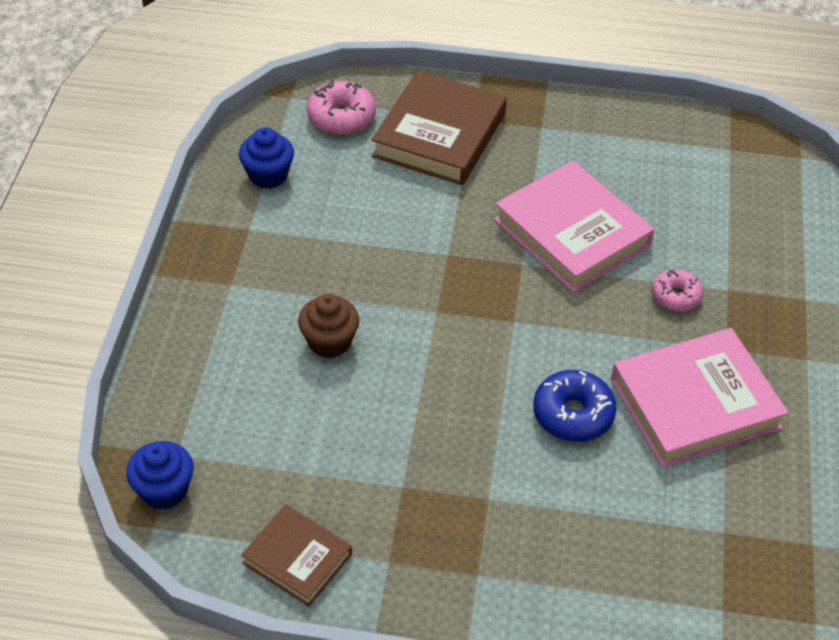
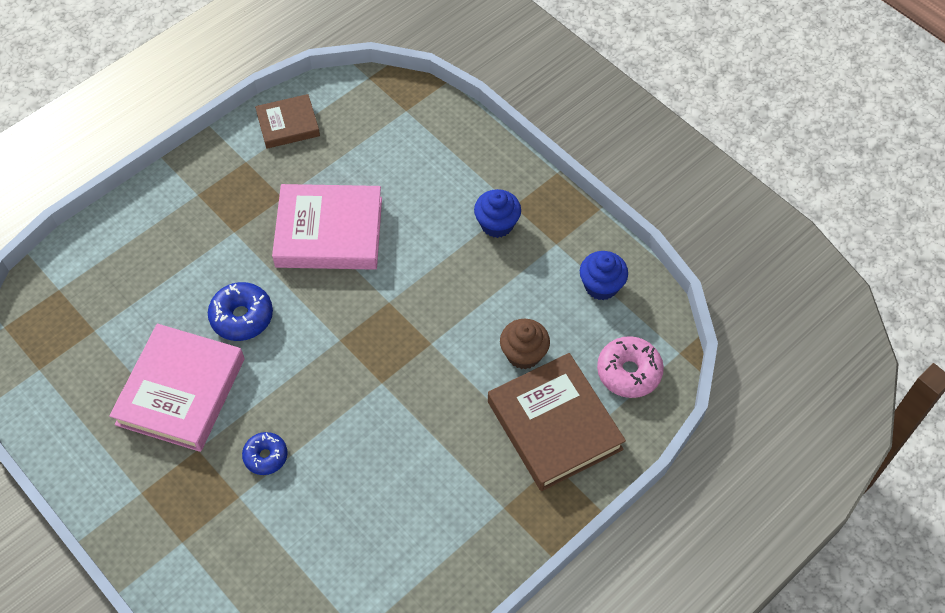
camera: 130 degrees right, 10 degrees up
(164, 490) = (387, 93): blue cupcake -> blue cupcake (497, 224)
(329, 342) = (418, 228): brown cupcake -> brown cupcake (523, 354)
(572, 233) = (380, 437): pink book -> pink book (329, 232)
(675, 296) = (266, 456): pink donut -> blue donut

